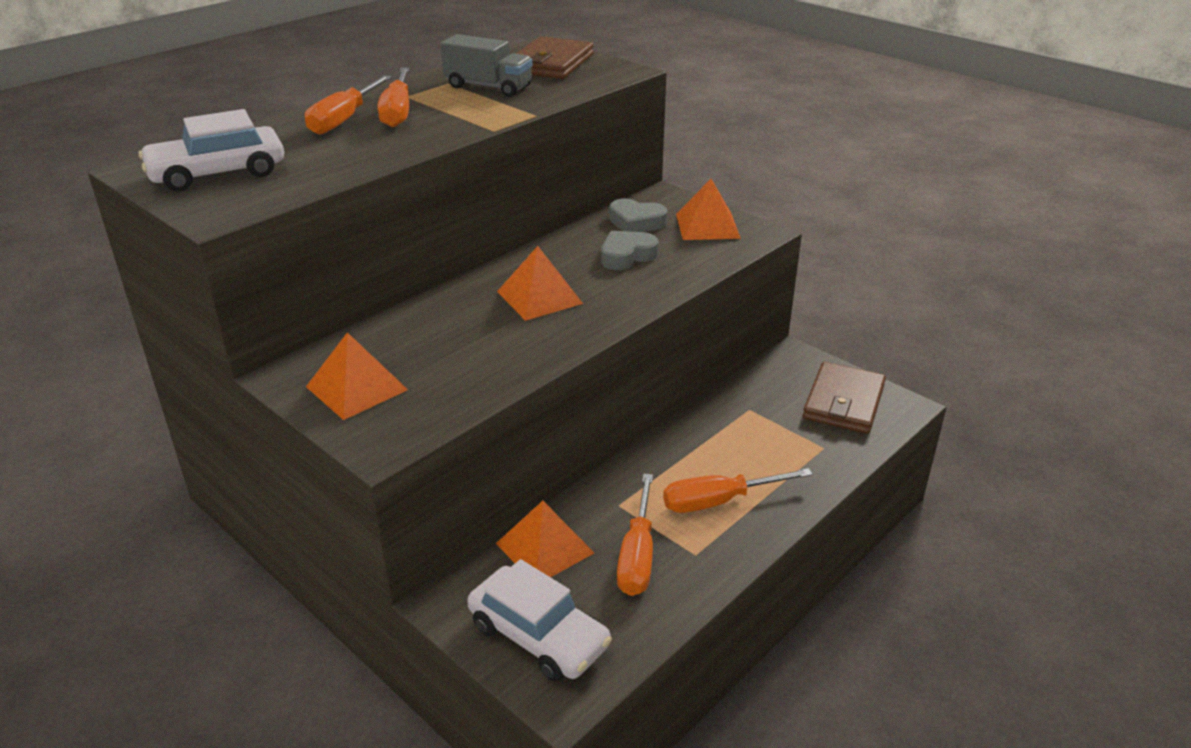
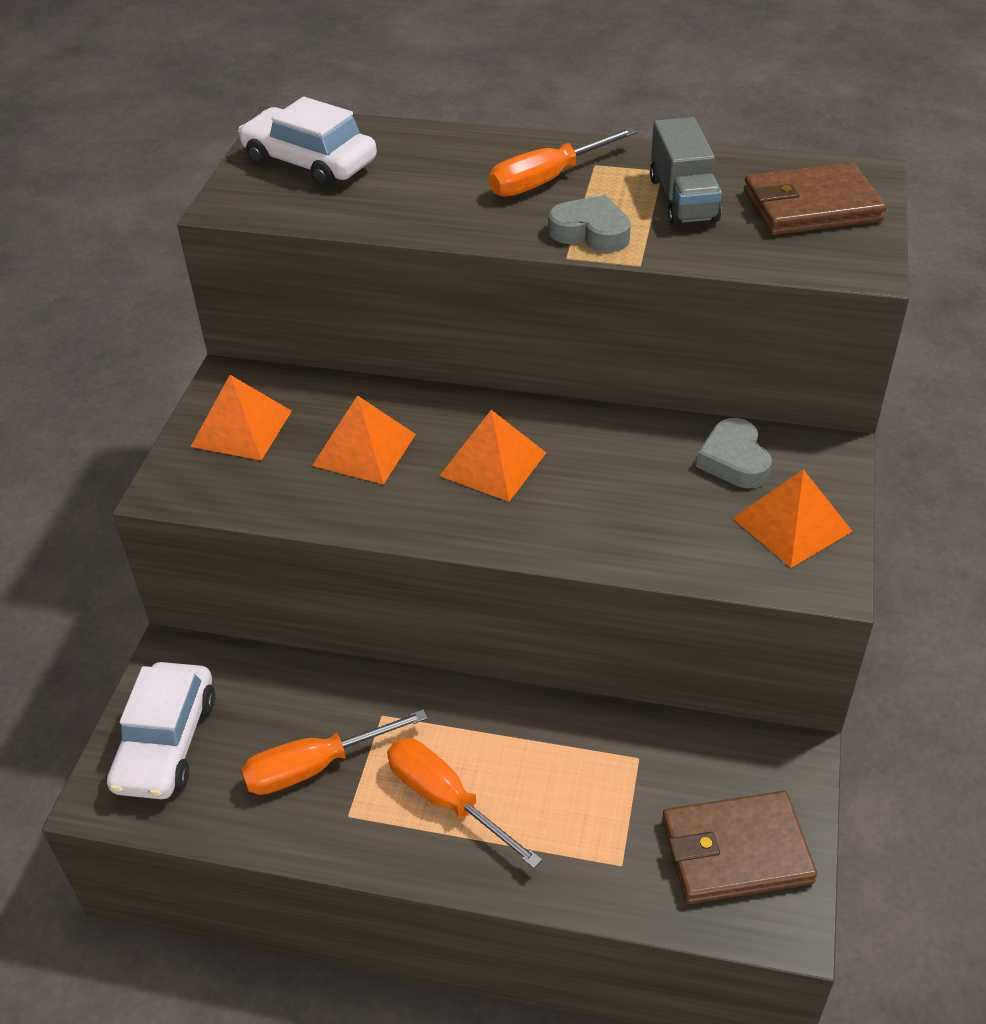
camera: 60 degrees right, 10 degrees up
(344, 120) = (493, 162): orange screwdriver -> none
(544, 548) = (281, 688): orange pyramid -> orange pyramid (364, 449)
(627, 256) = (645, 488): grey heart -> grey heart (591, 232)

